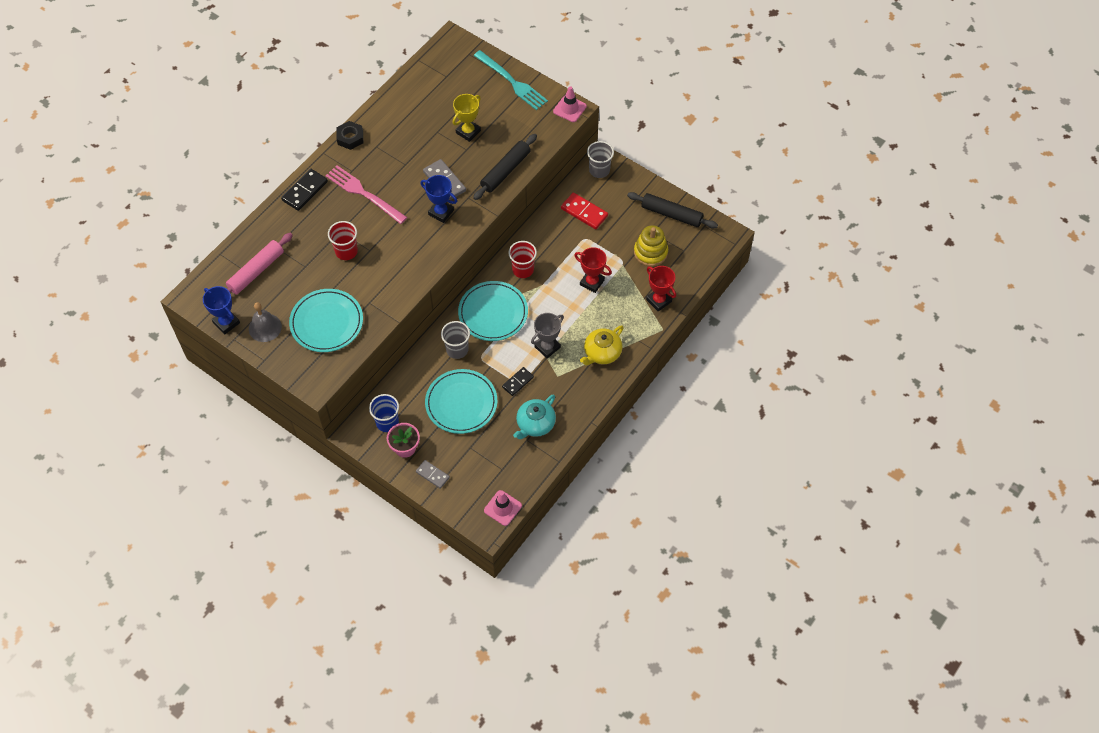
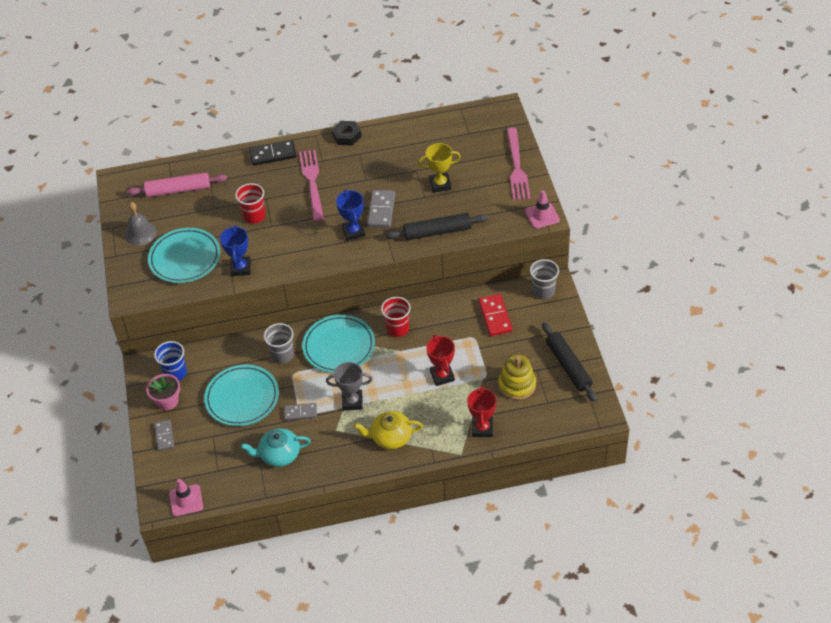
camera: 45 degrees right, 10 degrees down
(226, 323) = (120, 213): blue trophy -> blue trophy (240, 268)
(512, 82) = (516, 167): turquoise fork -> pink fork
(518, 382) = (300, 412): black domino -> grey domino

